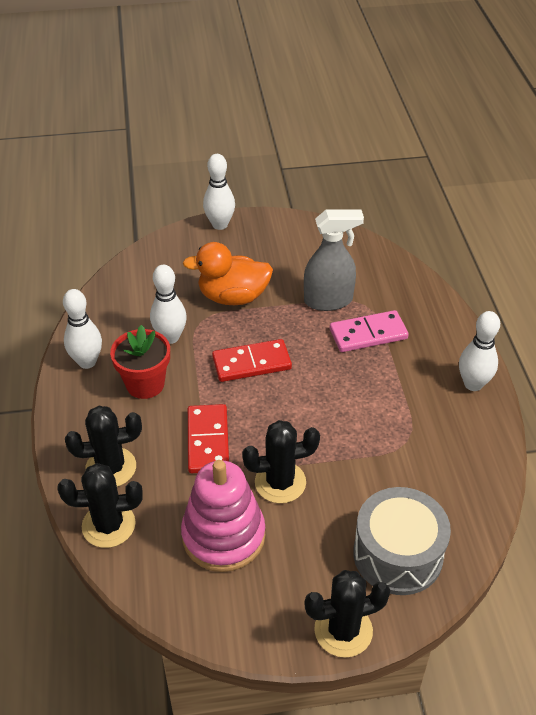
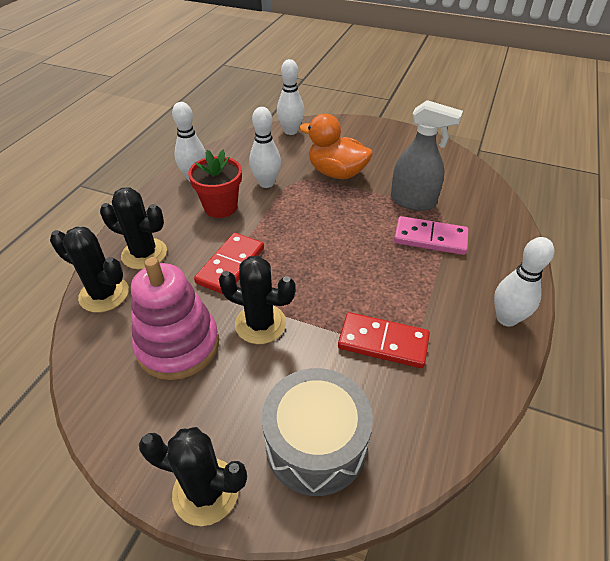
camera: 30 degrees right, 0 degrees up
(220, 224) = (365, 124): white bowling pin -> white bowling pin (291, 131)
(251, 363) = (313, 223): red domino -> red domino (383, 342)

